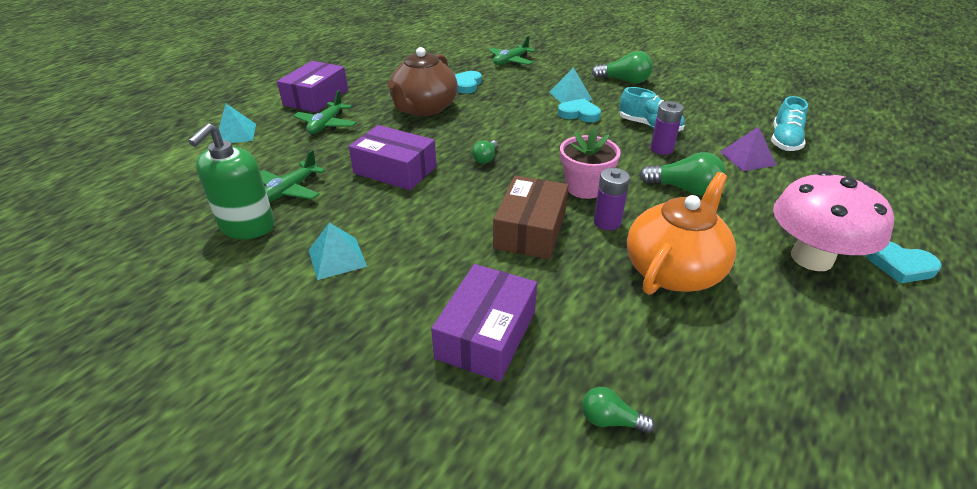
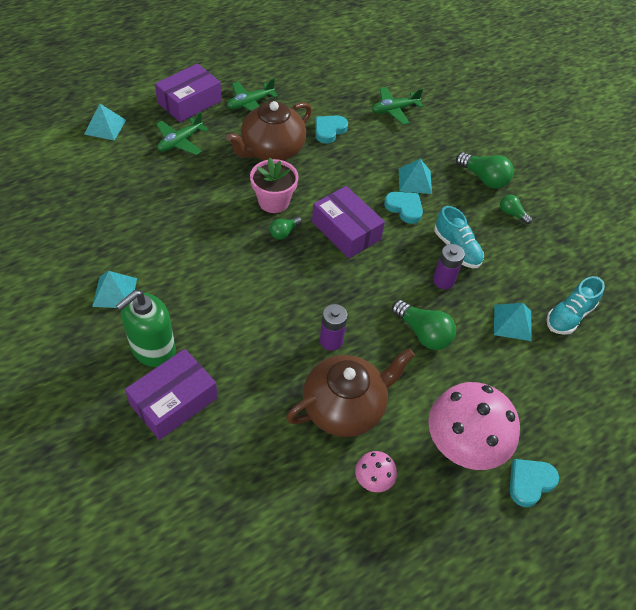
camera: 20 degrees right, 15 degrees up
(247, 226) = (69, 235): green soap dispenser -> green soap dispenser (153, 349)
(290, 190) = (115, 209): green plane -> green plane (250, 103)
(395, 170) = (204, 217): purple box -> purple box (346, 230)
(530, 230) = (266, 323): brown box -> none
(585, 187) = (341, 298): pink flower pot -> pink flower pot (273, 201)
(610, 420) = (207, 498): green light bulb -> green light bulb (512, 214)
(673, 270) = (345, 407): orange teapot -> brown teapot
(747, 158) = (512, 322): purple pyramid -> turquoise pyramid
(766, 321) = (373, 479): none -> pink mushroom
(899, 265) = (530, 482): turquoise heart -> turquoise heart turned 90 degrees clockwise

